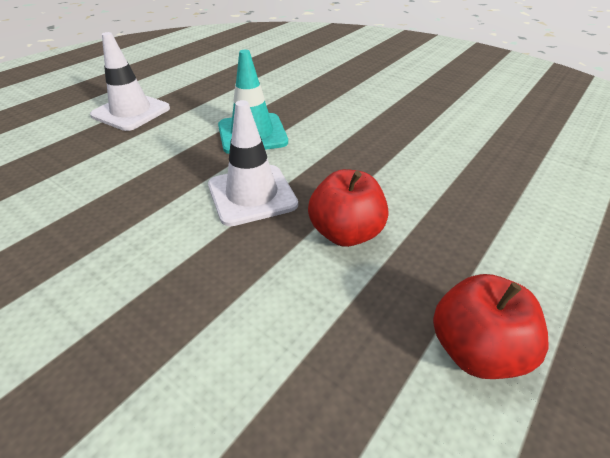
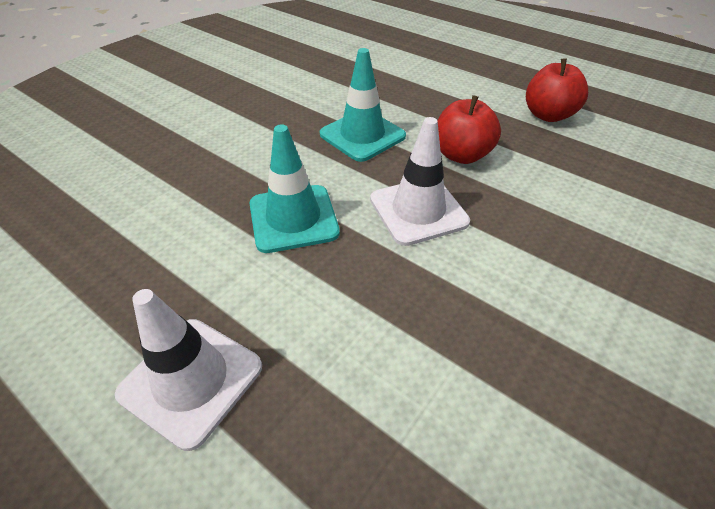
camera: 90 degrees left, 5 degrees up
(373, 165) = (362, 135): none -> turquoise traffic cone

